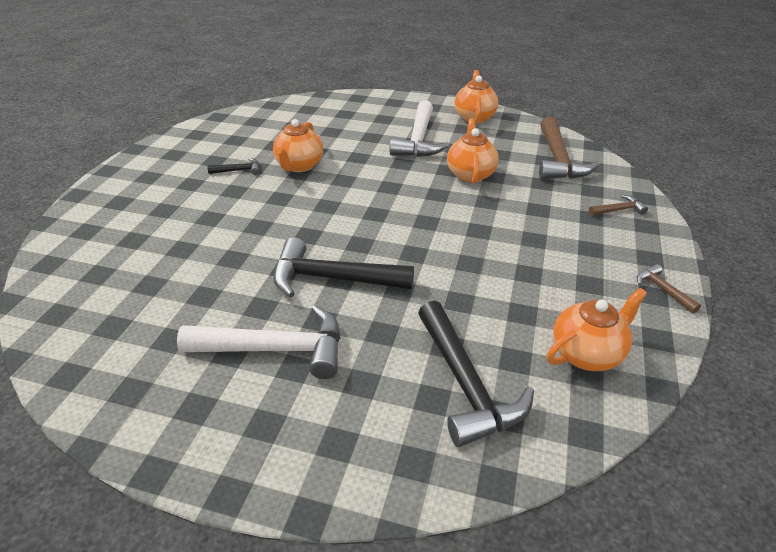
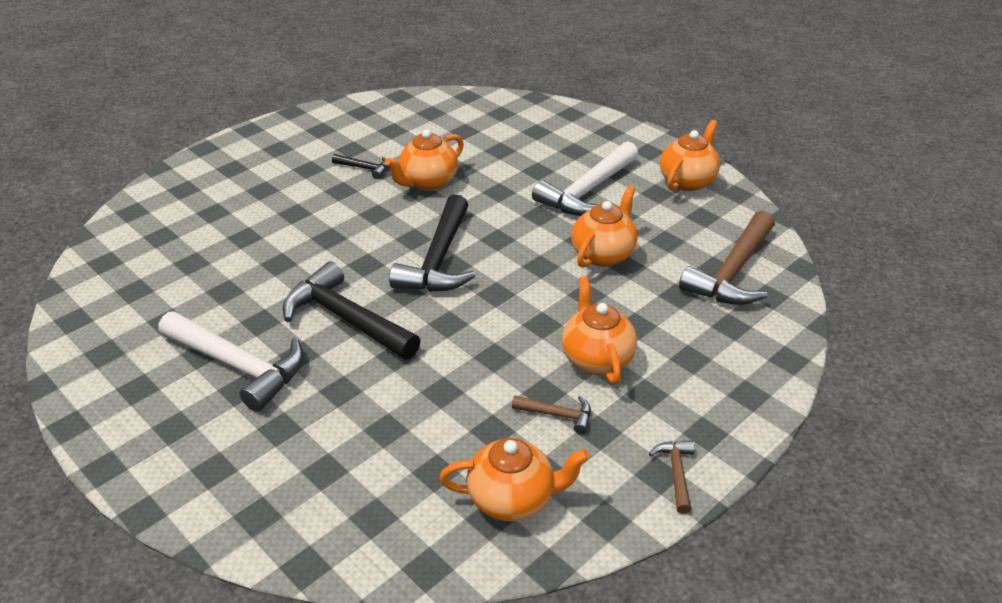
camera: 30 degrees right, 0 degrees up
(466, 384) = (366, 472): black hammer -> black hammer (438, 260)
(537, 239) = (596, 358): none -> orange teapot
(619, 210) = (736, 362): brown hammer -> brown hammer (558, 415)

